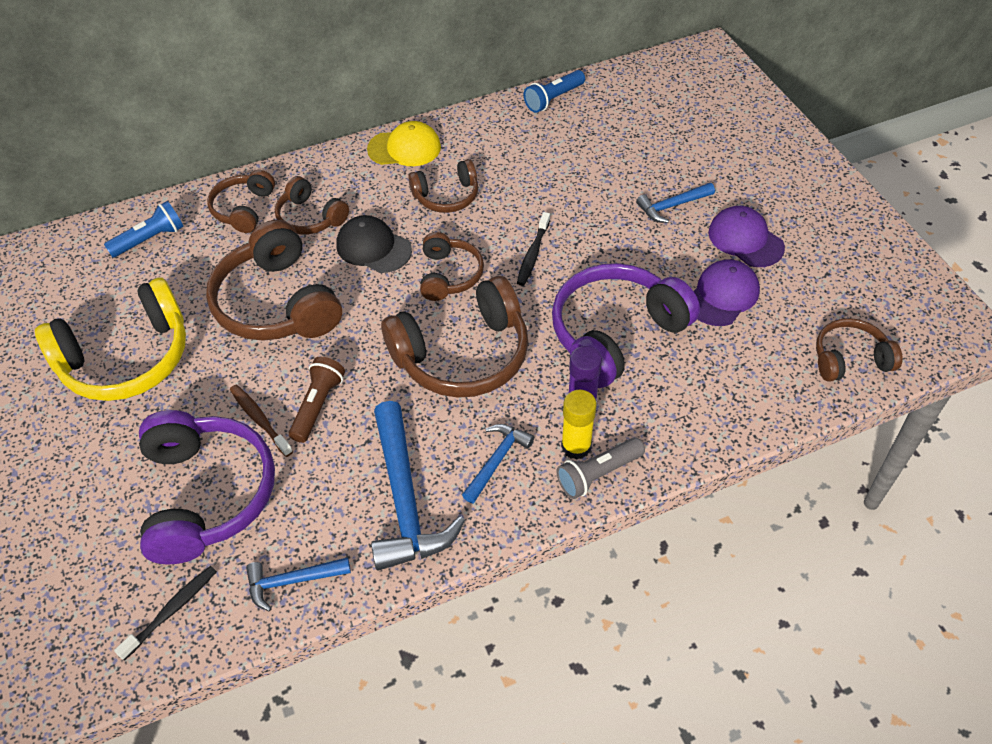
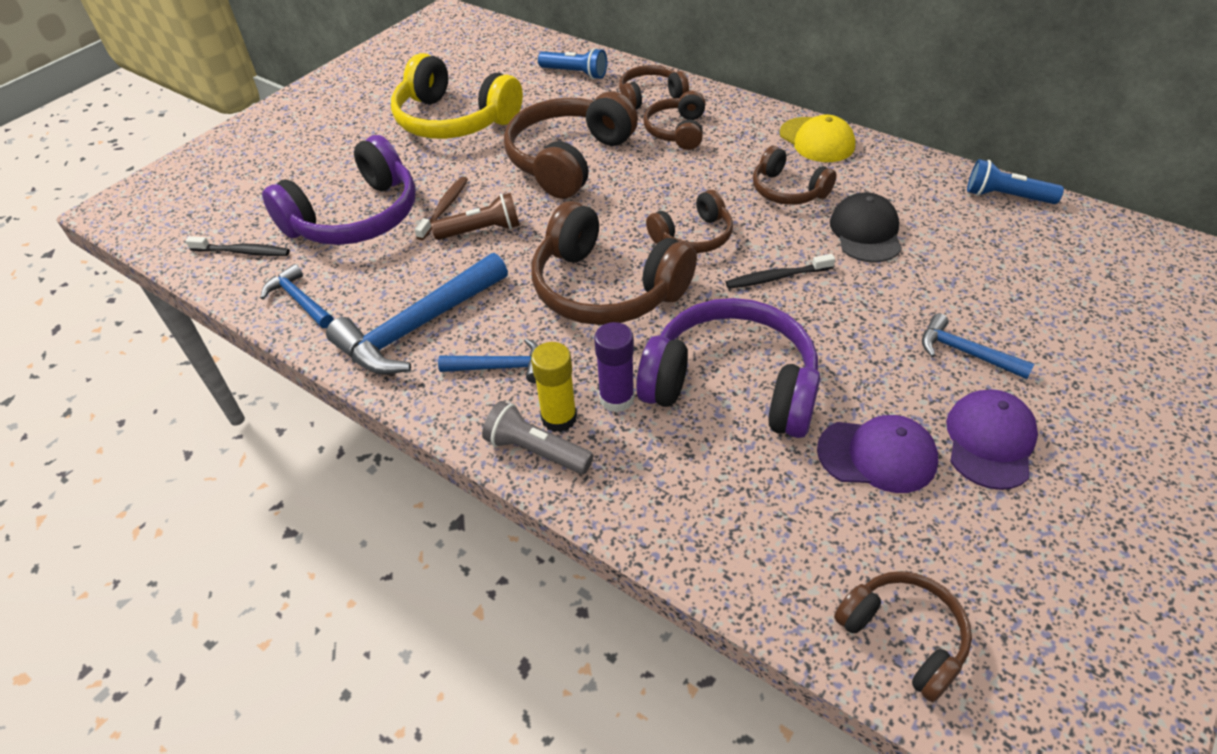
camera: 60 degrees right, 5 degrees down
(373, 247) = (679, 179): black cap -> black cap (865, 232)

